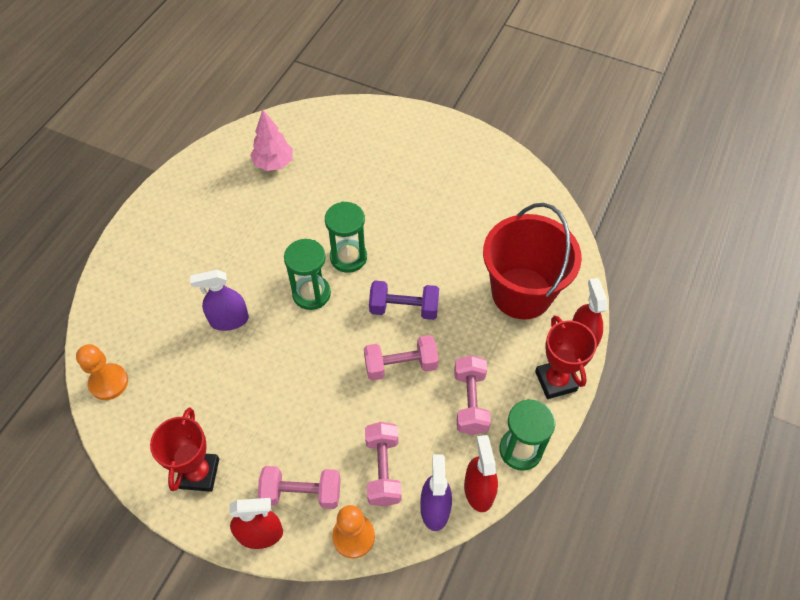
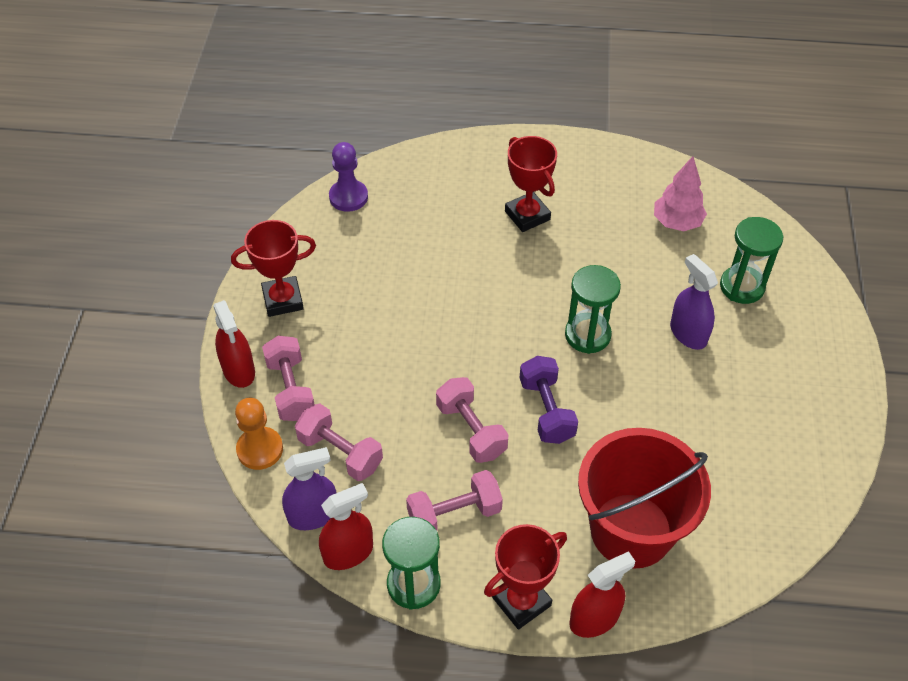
camera: 70 degrees right, 5 degrees down
(109, 382) = (348, 197): orange pawn -> purple pawn
(211, 254) = (527, 215): none -> red trophy
(229, 320) = (456, 260): purple spray bottle -> purple spray bottle (688, 334)
(311, 294) = (522, 317): green hourglass -> green hourglass (742, 287)
(383, 470) = (340, 452): pink dumbbell -> pink dumbbell turned 60 degrees clockwise

